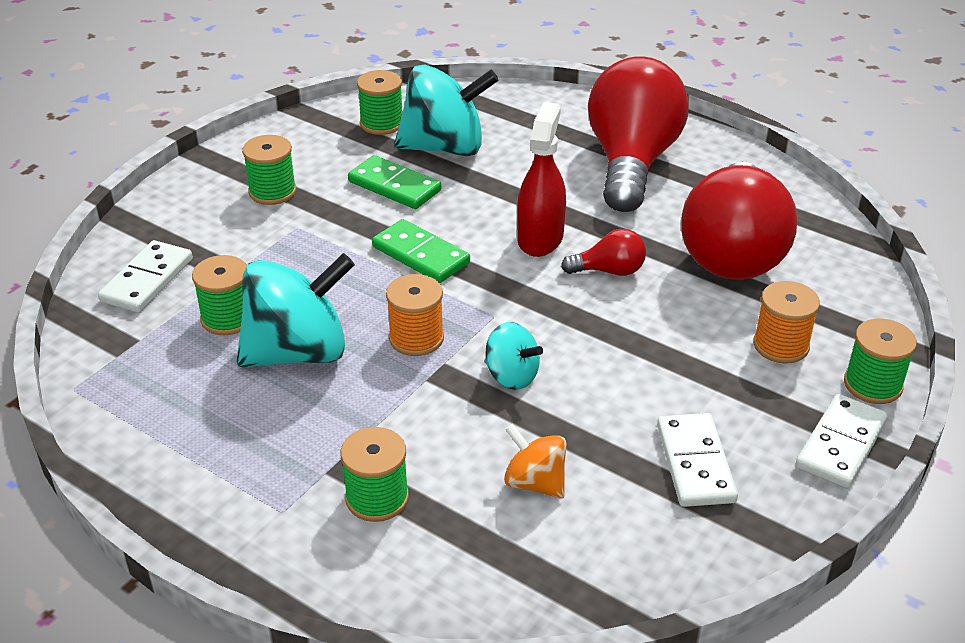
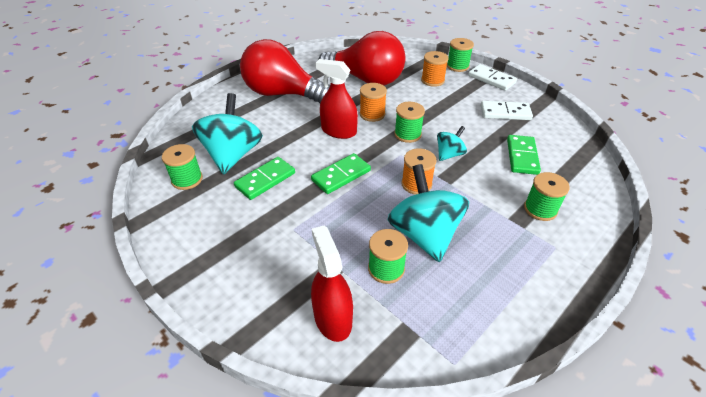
camera: 80 degrees left, 5 degrees up
(147, 280) = (332, 318): white domino -> red spray bottle
(272, 191) = (244, 240): green spool -> green spool (407, 134)
(535, 482) = (522, 156): orange spinning top -> green domino
(609, 271) = (372, 114): red light bulb -> orange spool

